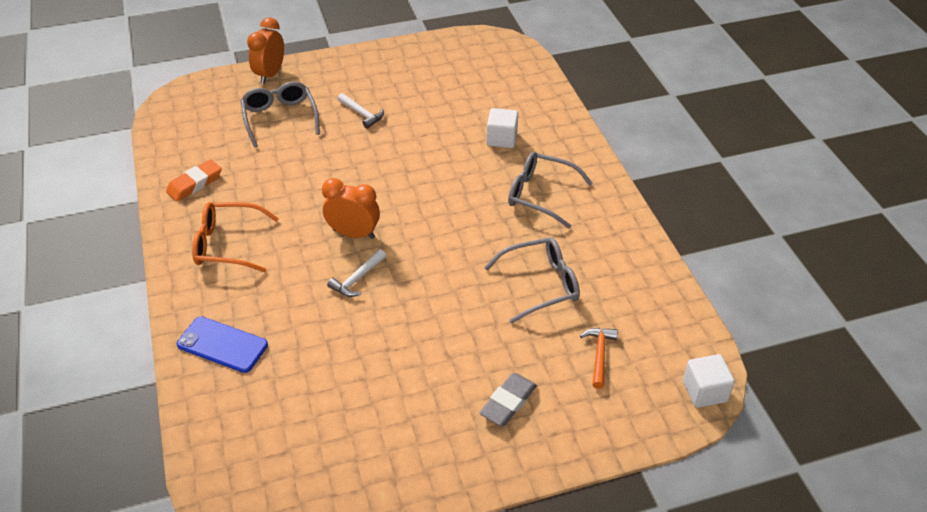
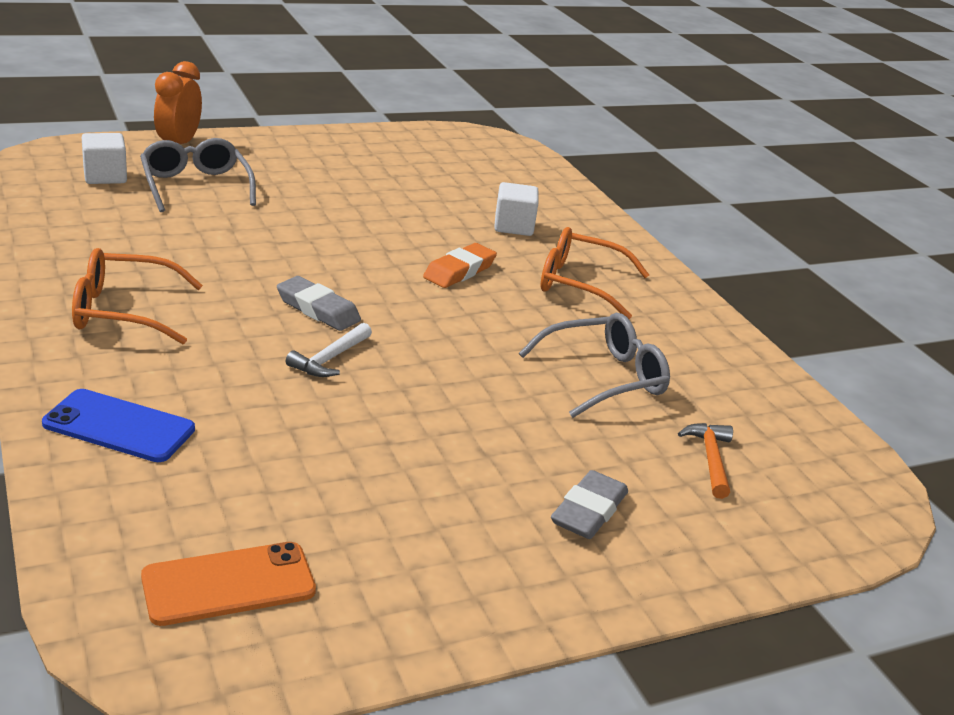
camera: 10 degrees left, 15 degrees down
(195, 184) = (69, 243): orange eraser -> orange eraser (459, 271)
(281, 464) = (228, 584): none -> orange phone
(354, 234) = (318, 309): orange clock -> grey eraser
(362, 114) = (314, 190): white hammer -> none
(540, 195) = (580, 284): grey glasses -> orange glasses
(704, 391) = (875, 506): white cube -> white cube (105, 176)

